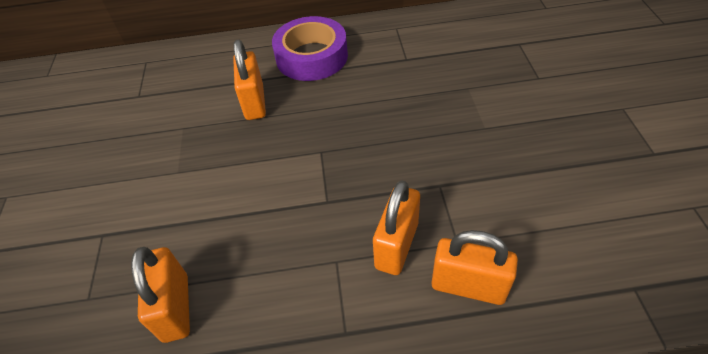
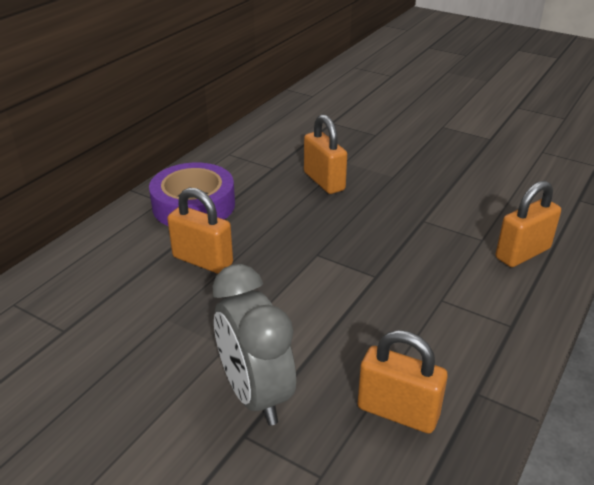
camera: 55 degrees left, 15 degrees down
(141, 216) = (255, 394): none -> grey clock
(397, 245) = (457, 265): orange padlock -> orange padlock (324, 181)

